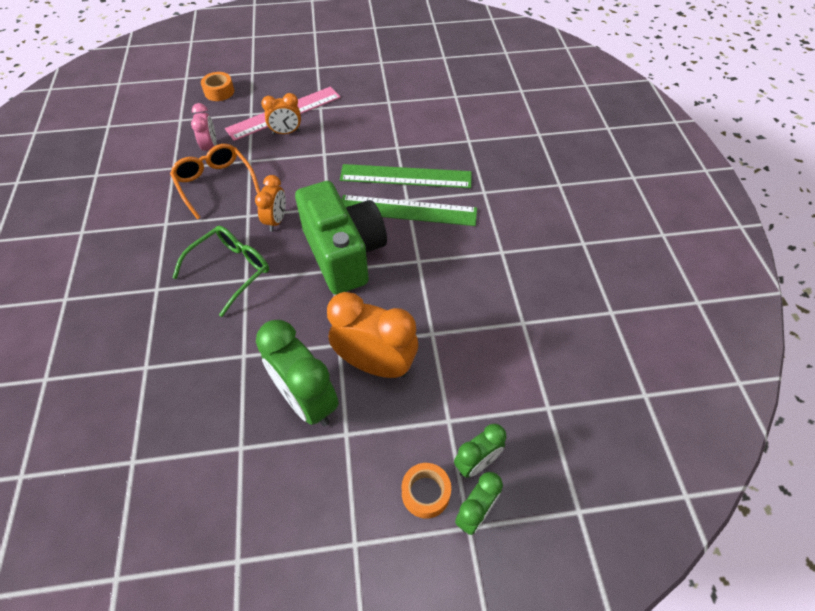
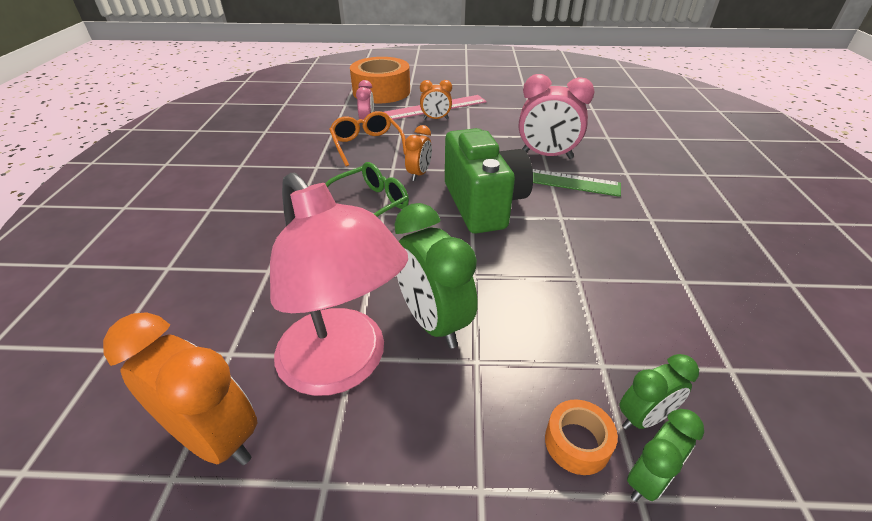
camera: 10 degrees right, 15 degrees down
(219, 92) = (381, 91): orange tape -> orange tape, size x2.25
(234, 457) = (343, 366): none -> pink lamp
(375, 364) = (514, 298): orange clock -> orange clock (215, 437)
(406, 176) = (546, 155): green ruler -> pink clock

